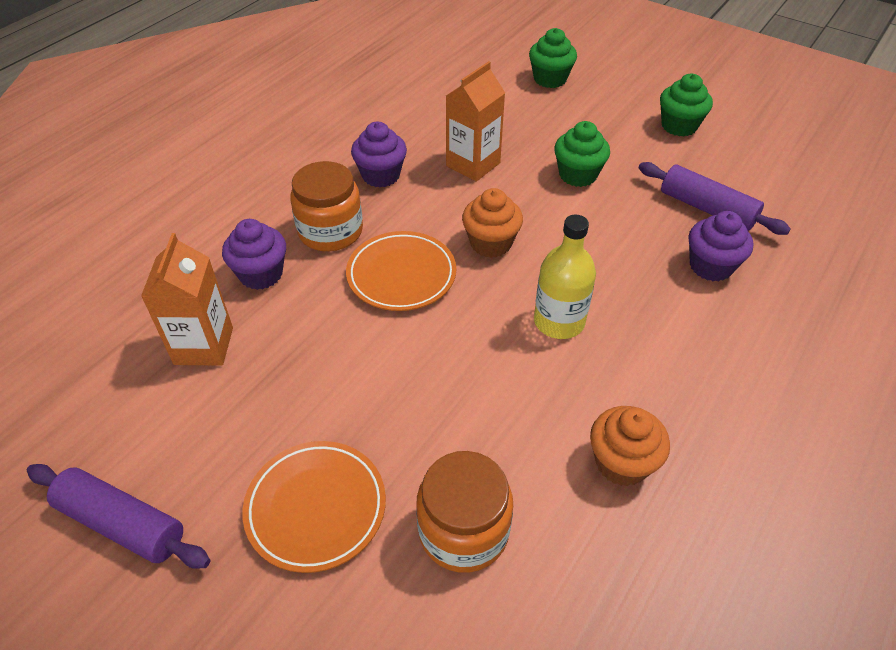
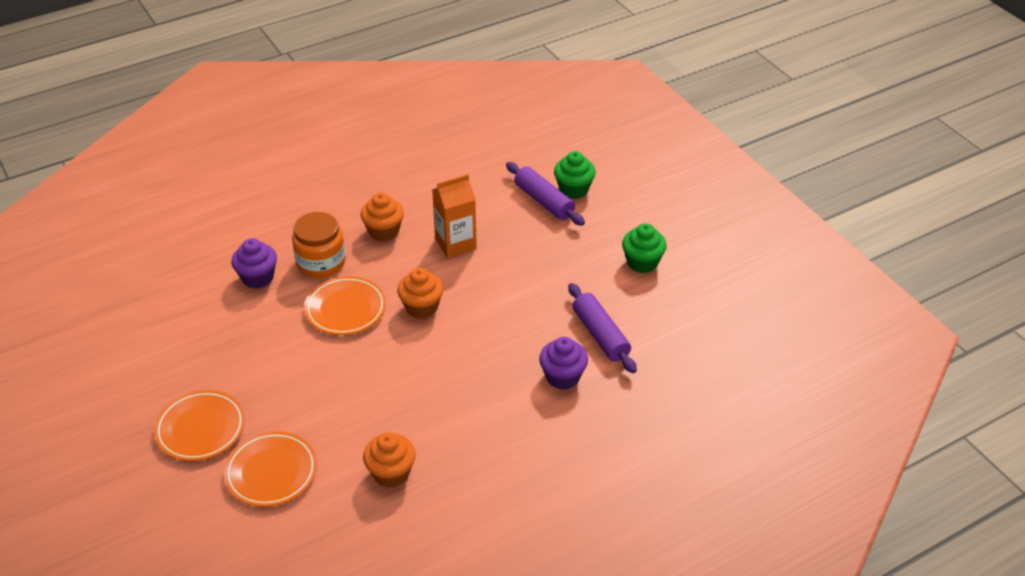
camera: 25 degrees right, 5 degrees down
(122, 524) = (97, 397): purple rolling pin -> purple rolling pin (544, 201)
(204, 346) = (196, 313): orange carton -> none
(381, 175) = (384, 231): purple cupcake -> orange cupcake
(463, 531) = (271, 472): orange jar -> orange plate
(559, 321) = (424, 376): yellow bottle -> none
(578, 175) = (526, 277): green cupcake -> none

